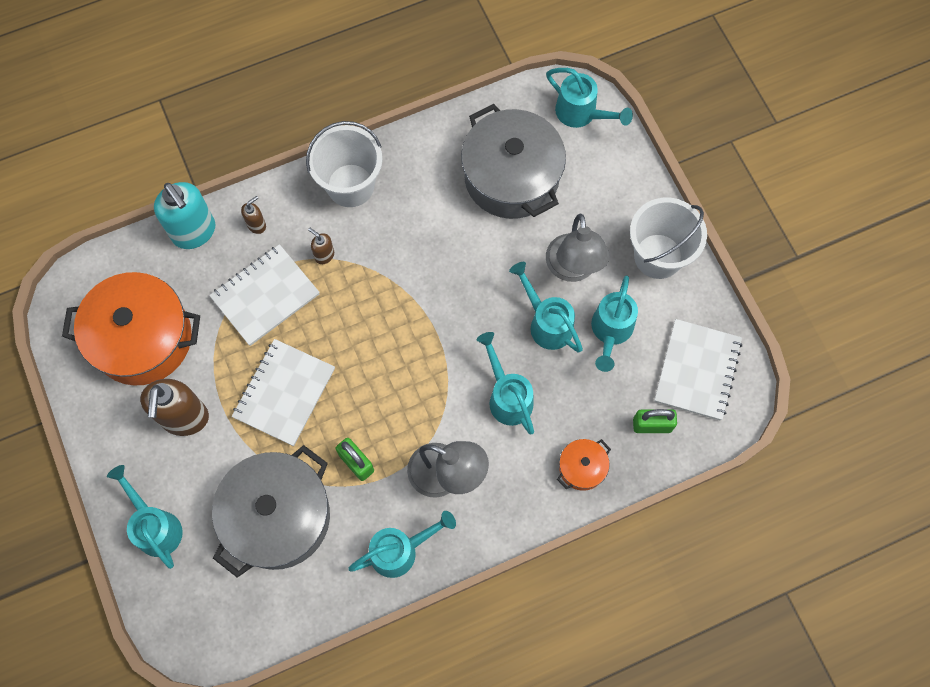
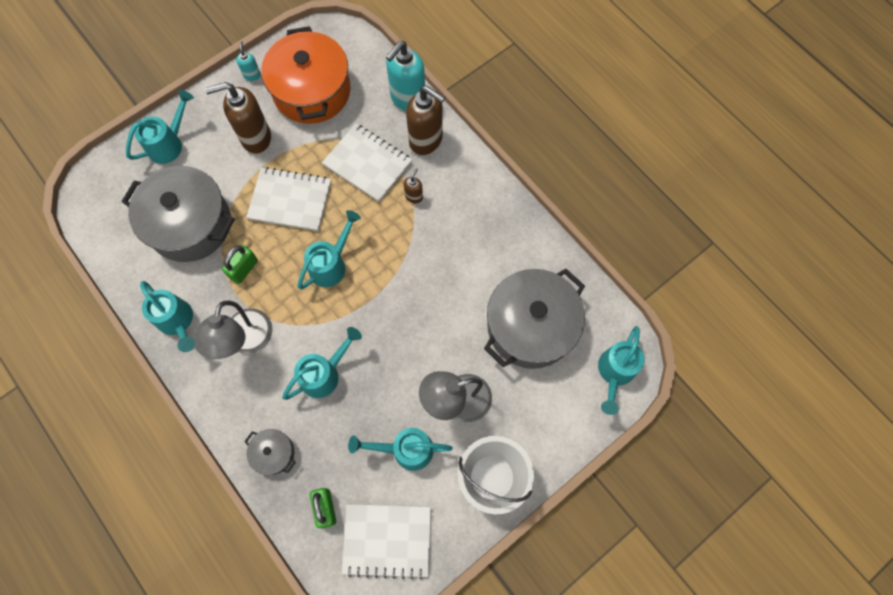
camera: 75 degrees right, 0 degrees up
(92, 406) = (252, 75): none -> turquoise soap dispenser
(257, 225) = (426, 140): brown soap dispenser -> brown soap dispenser, size x2.15
(350, 185) = (482, 199): white bucket -> none
(546, 323) = (400, 391): turquoise watering can -> turquoise watering can (331, 264)
(582, 467) = (274, 453): orange pot -> grey pot

